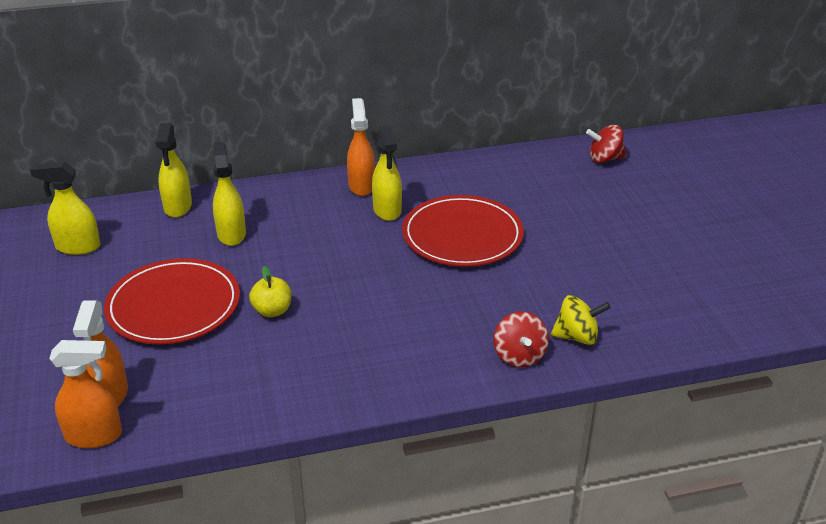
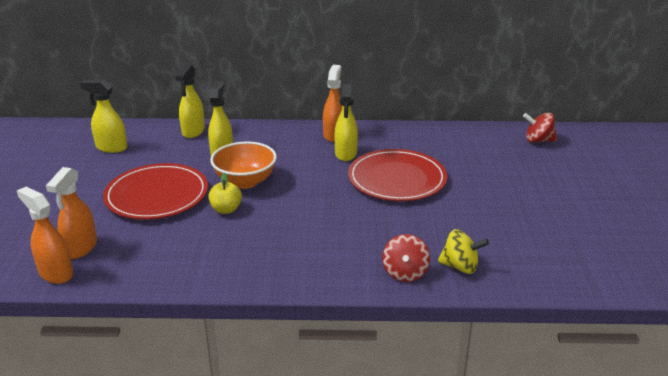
camera: 15 degrees right, 5 degrees down
(94, 436) = (56, 273): orange spray bottle -> orange spray bottle turned 150 degrees counterclockwise
(279, 268) = (245, 181): none -> orange bowl

